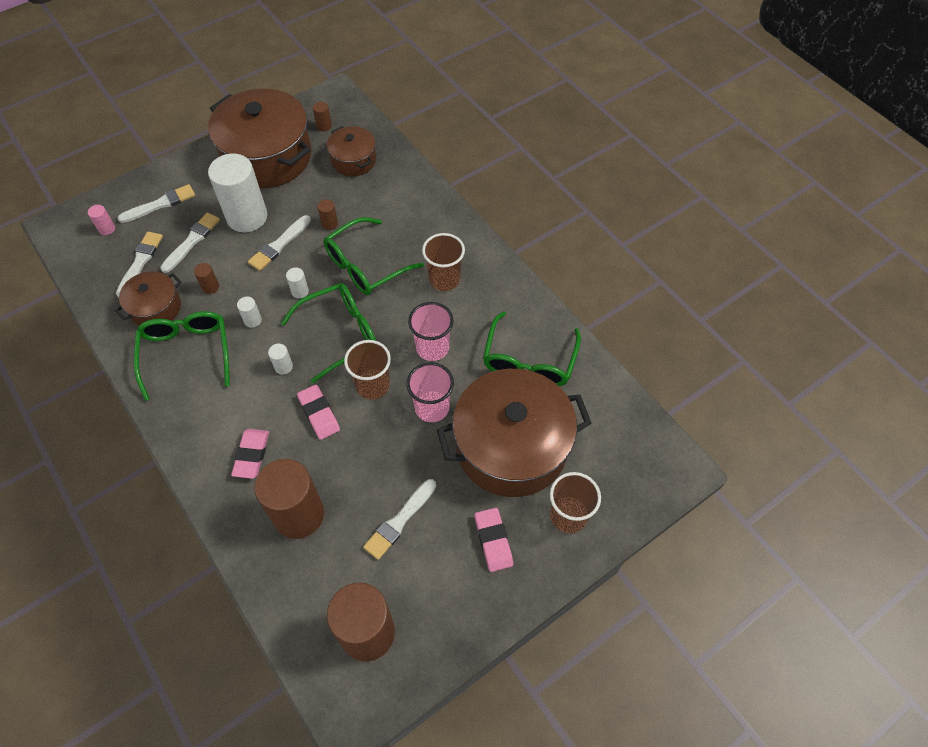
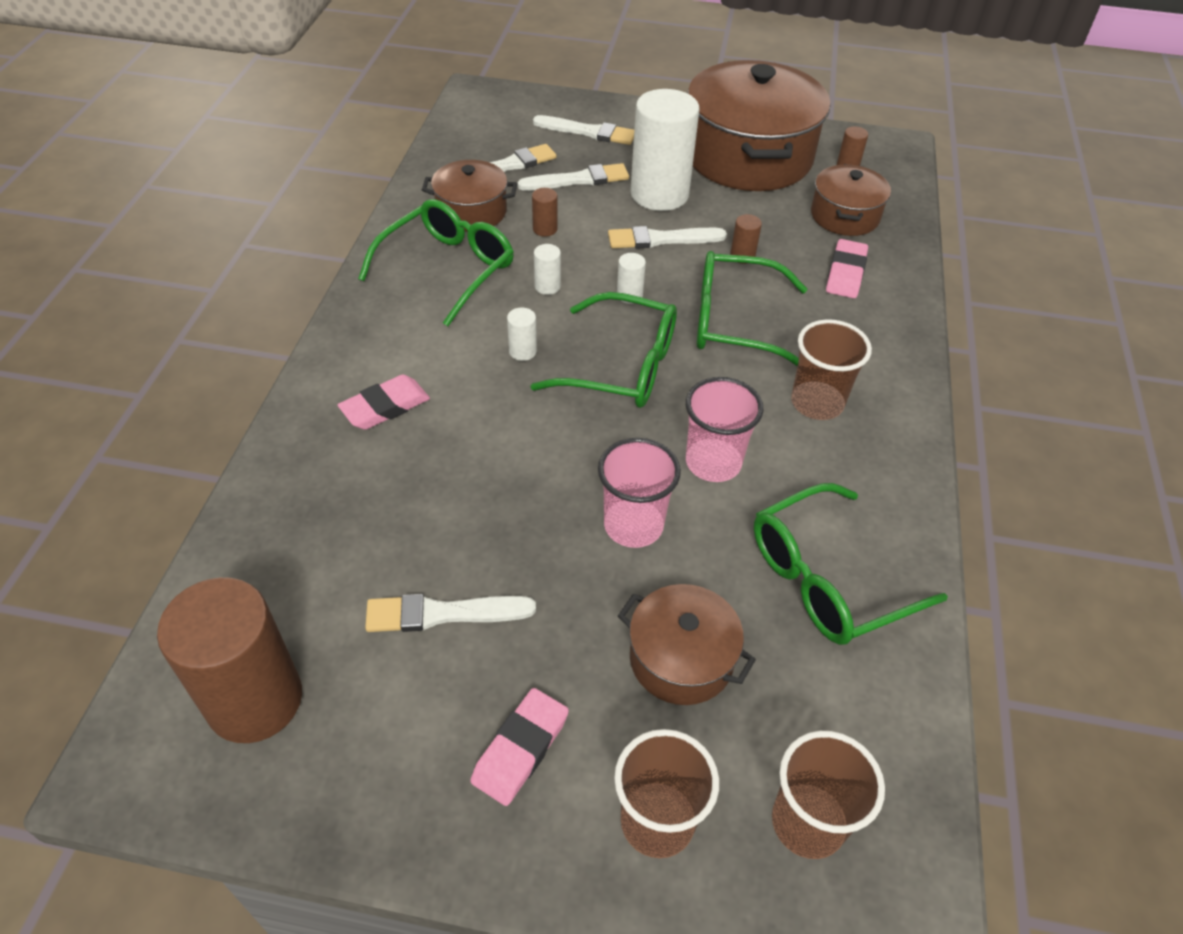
camera: 45 degrees right, 10 degrees down
(107, 229) = (514, 121): pink cylinder -> none
(299, 515) = (352, 505): brown cylinder -> none
(319, 414) = (500, 425): pink eraser -> pink eraser (845, 273)
(372, 385) = (593, 445): brown cup -> brown cup (808, 822)
(511, 446) = (681, 659): brown pot -> brown pot, size x0.51

